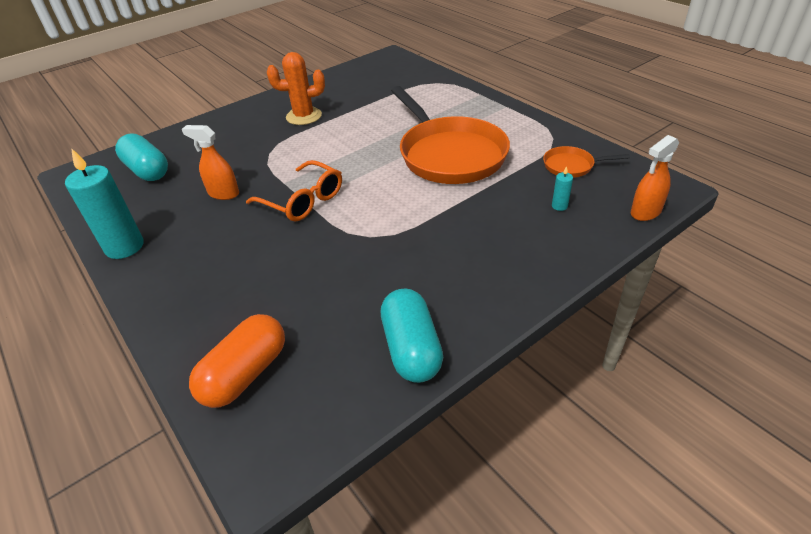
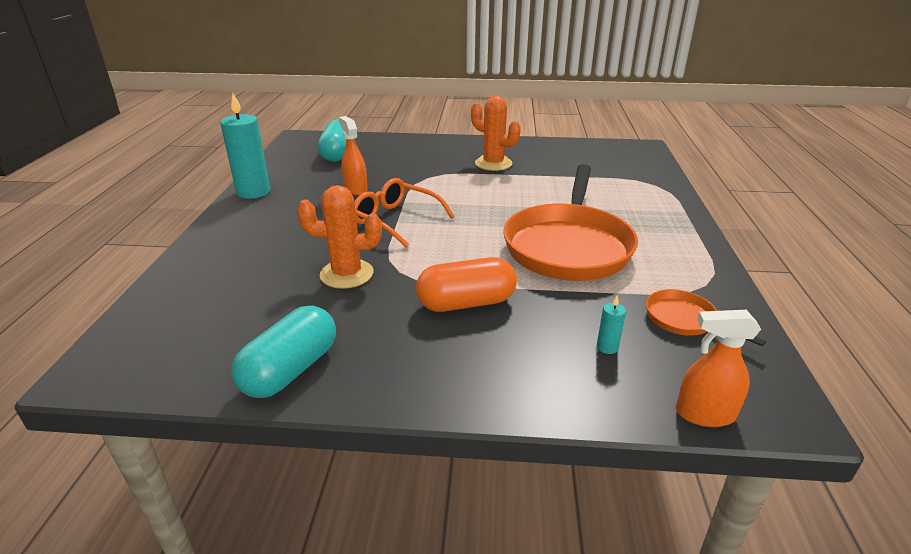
camera: 40 degrees right, 10 degrees down
(245, 374) = (181, 308): orange capsule -> orange capsule (466, 303)
(303, 200) = (396, 220): orange glasses -> orange glasses turned 135 degrees clockwise
(335, 262) = (346, 274): none -> orange cactus

